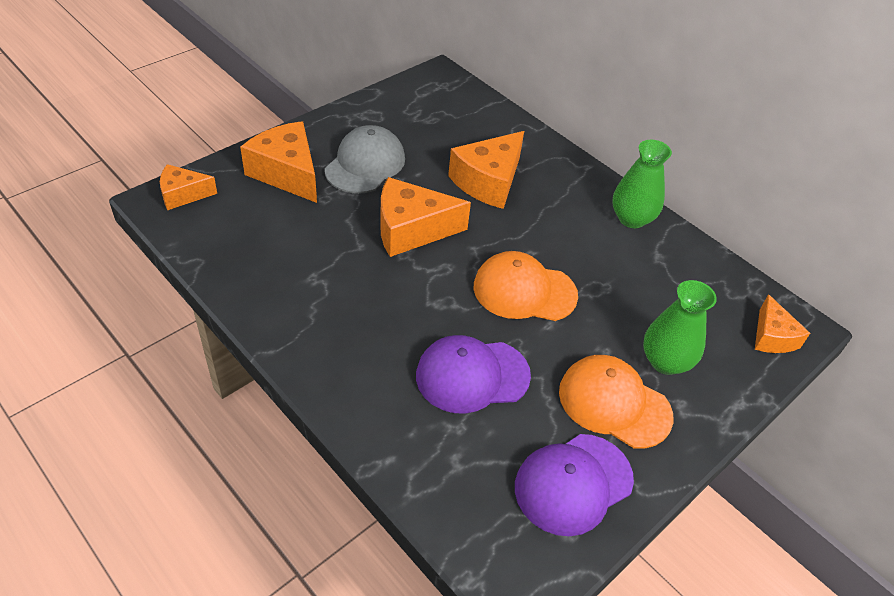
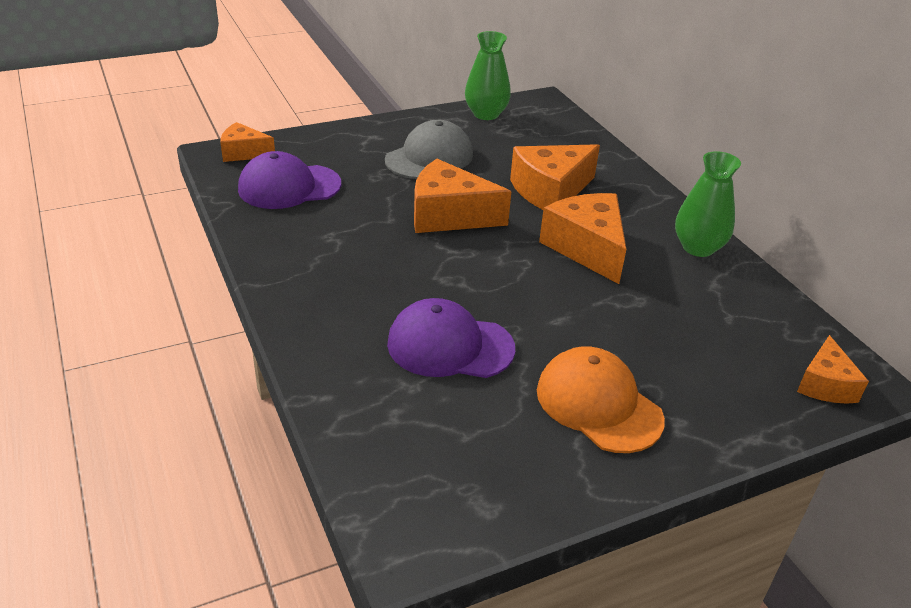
camera: 20 degrees right, 10 degrees down
(287, 173) = (349, 152): orange cheese -> orange cheese (587, 248)
(524, 291) = (544, 286): orange cap -> none
(573, 483) = (514, 465): purple cap -> purple cap (289, 187)
(665, 361) = (678, 380): green vase -> green vase (486, 114)

